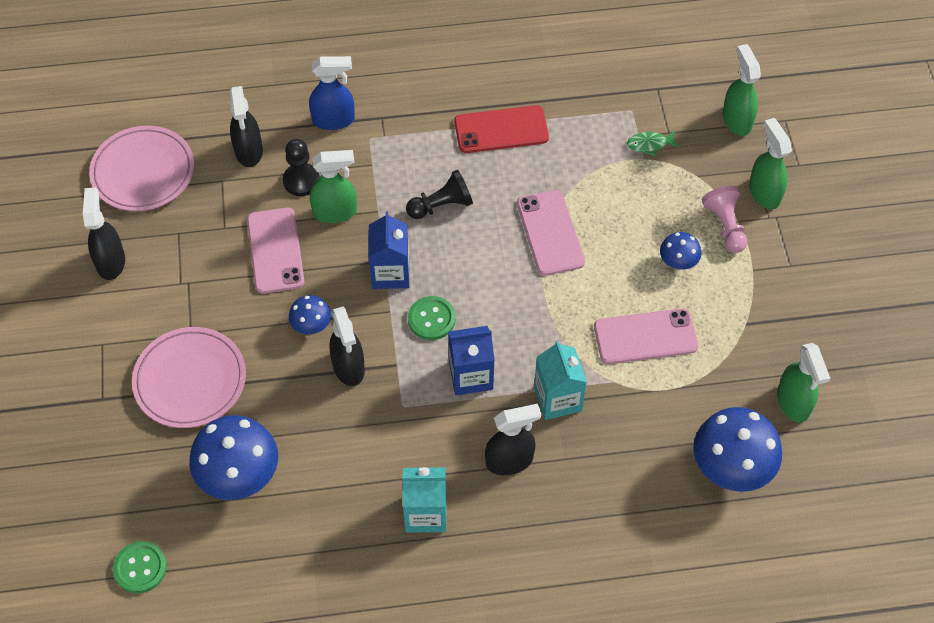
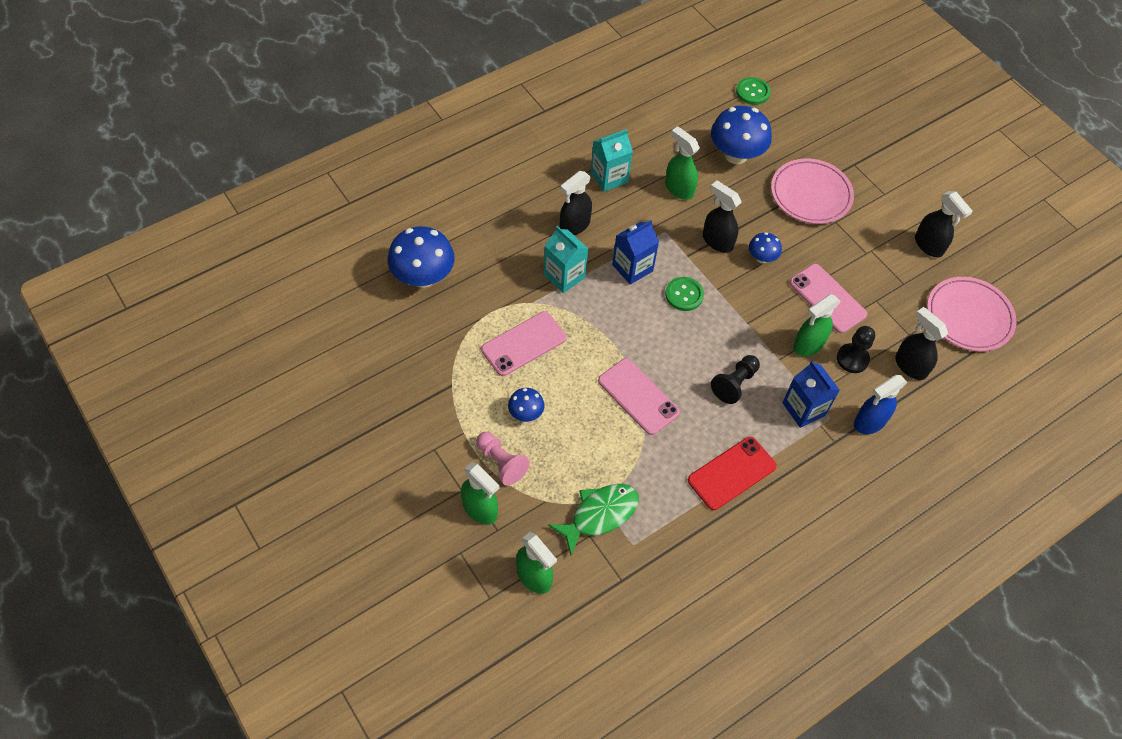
camera: 150 degrees right, 0 degrees up
(390, 273) = (735, 316): blue carton -> blue carton (804, 409)
(649, 144) = (599, 515): green fish -> green fish, size x1.90
(793, 403) = (394, 338): green spray bottle -> green spray bottle (678, 189)

